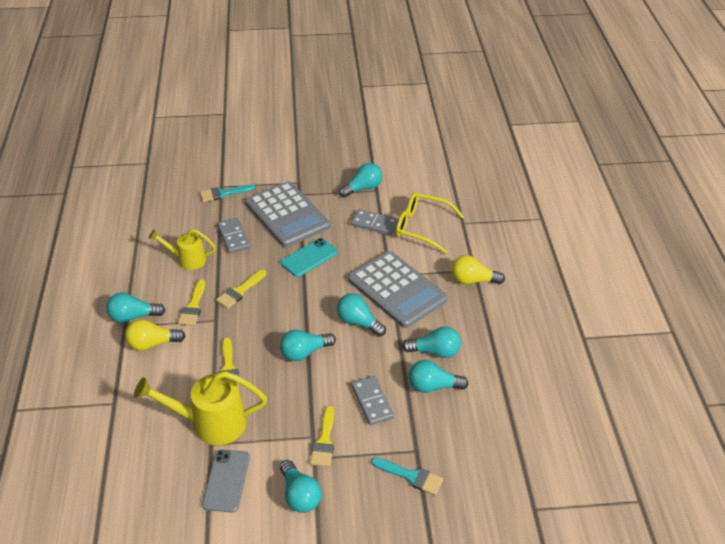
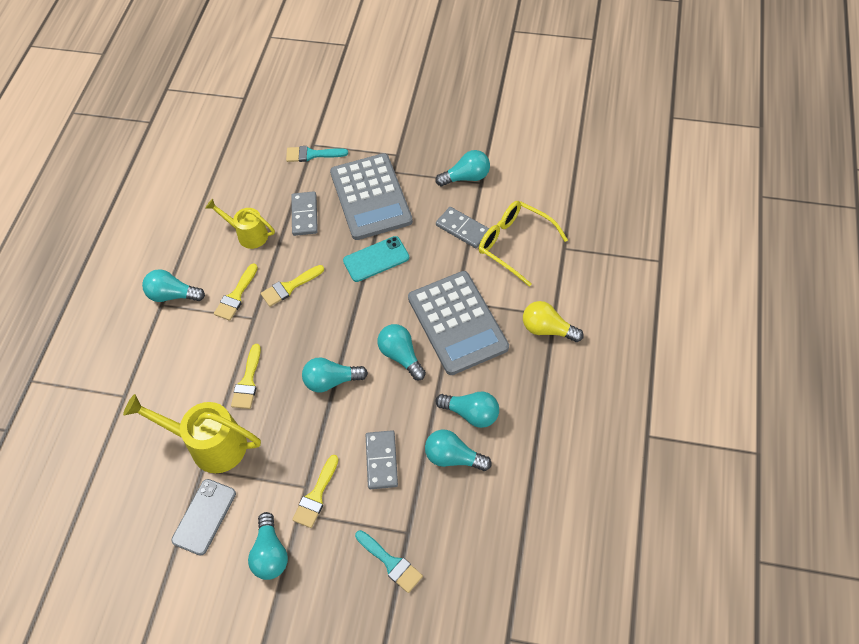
camera: 20 degrees right, 15 degrees up
(152, 343) = (182, 333): yellow light bulb -> none

